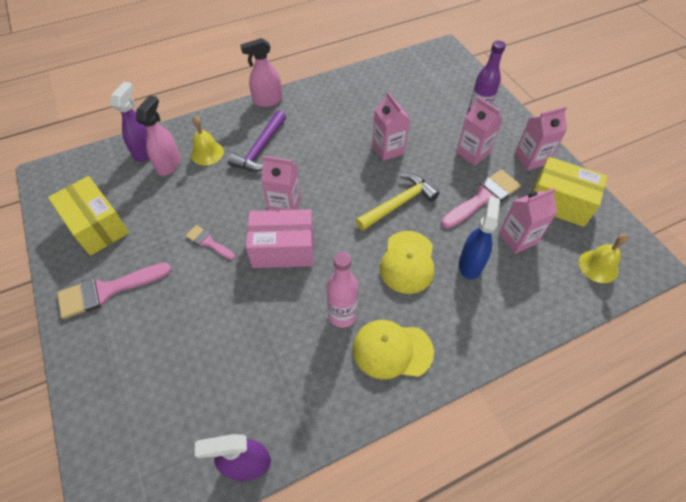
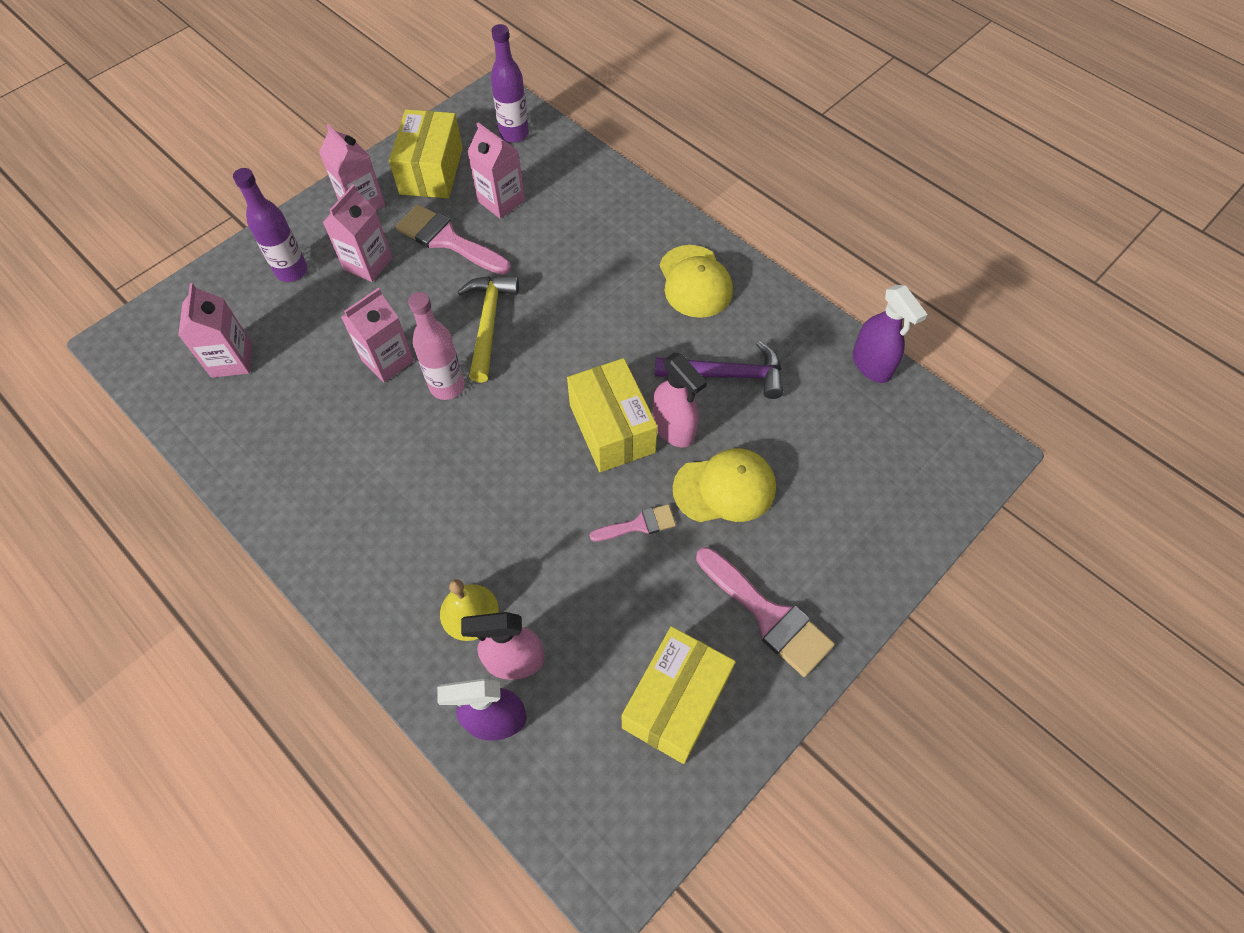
camera: 110 degrees left, 5 degrees up
(208, 242) = (639, 524): pink brush -> pink brush turned 120 degrees counterclockwise
(260, 149) = (435, 532): purple hammer -> purple hammer (726, 375)
(267, 101) = (312, 570): pink spray bottle -> pink spray bottle (673, 429)
(283, 249) = (612, 428): pink box -> yellow box
(284, 205) = (538, 454): pink carton -> pink carton (232, 360)
(342, 315) = (676, 336): pink bottle -> pink bottle (447, 386)
(398, 204) = (488, 324): yellow hammer -> yellow hammer turned 60 degrees clockwise
(407, 262) = (577, 294): yellow cap -> yellow cap (725, 488)
(470, 264) = (555, 236): blue spray bottle -> none
(598, 266) = (514, 134): yellow bell -> purple bottle

